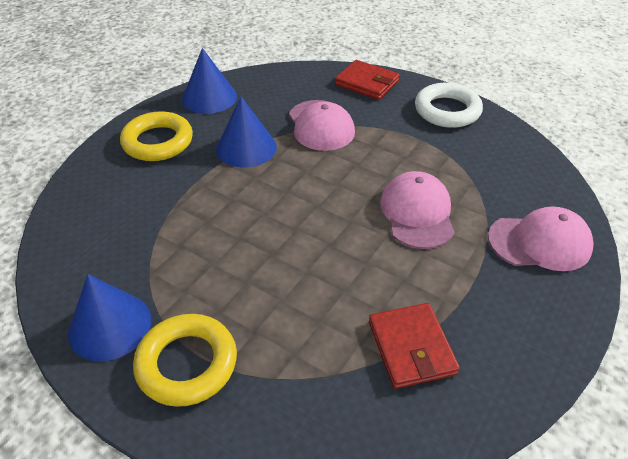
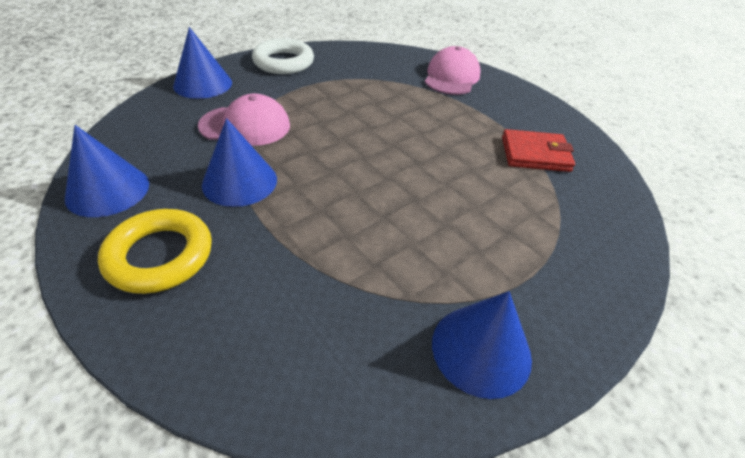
camera: 75 degrees left, 0 degrees up
(187, 364) = (540, 287): yellow ring -> none
(367, 83) = (203, 84): red wallet -> blue cone
(417, 213) = (400, 112): pink cap -> none

